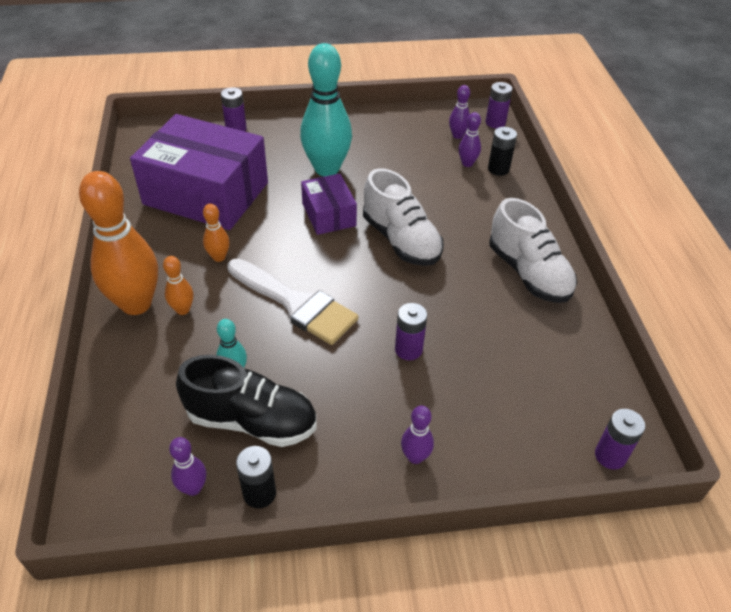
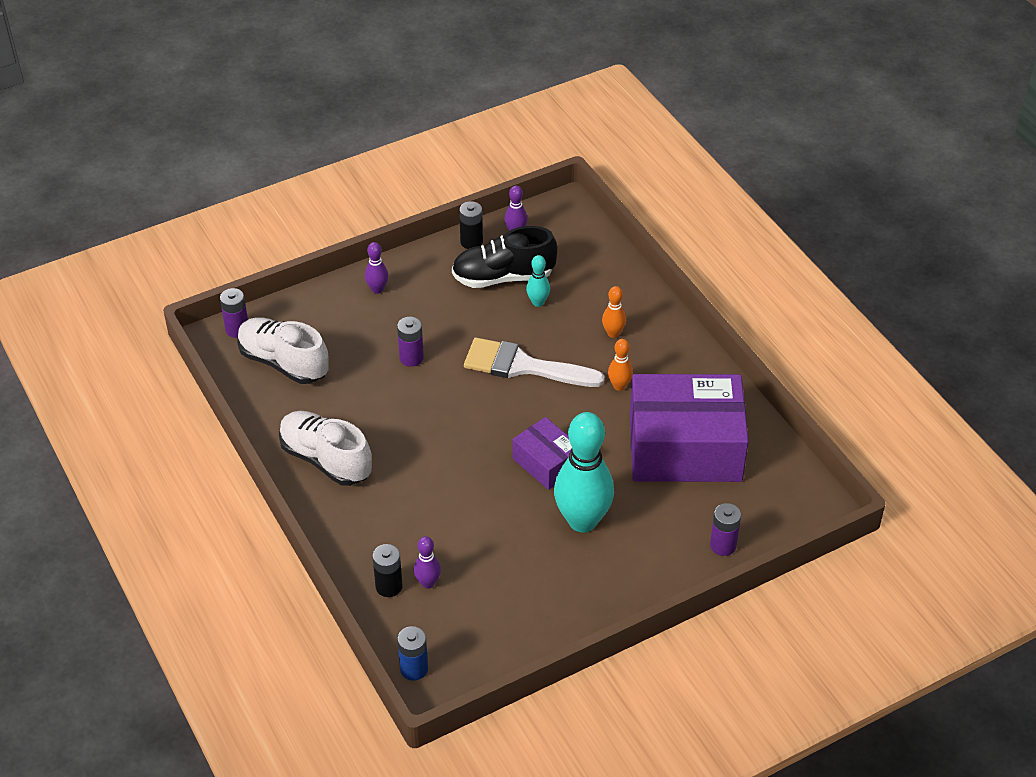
camera: 160 degrees right, 0 degrees up
(136, 304) = (654, 326): orange bowling pin -> none
(401, 240) = (461, 457): white shoe -> white shoe (284, 363)
(457, 135) = (455, 627): purple bowling pin -> none
(495, 123) = (414, 669): purple battery -> blue battery

